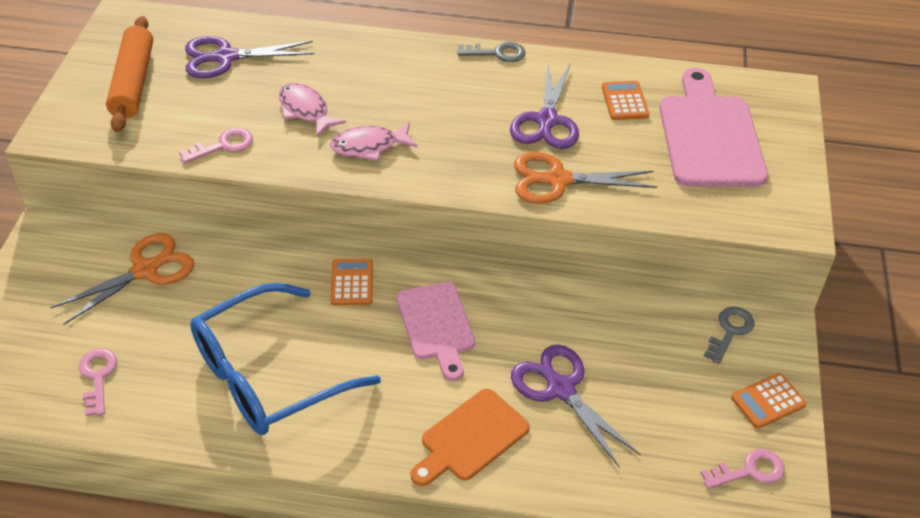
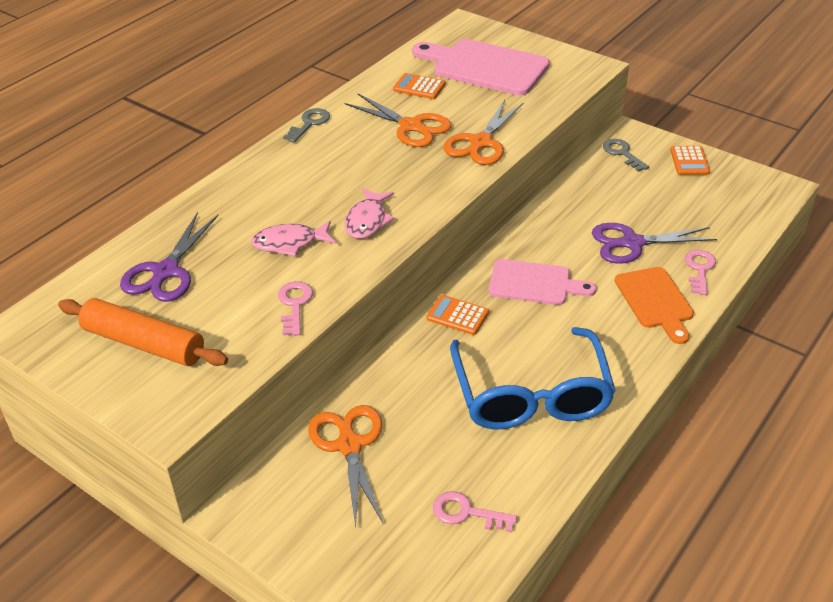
camera: 60 degrees left, 5 degrees down
(547, 120) = (411, 126): purple scissors -> orange scissors
(749, 471) = (741, 189): pink key -> pink key (699, 269)

